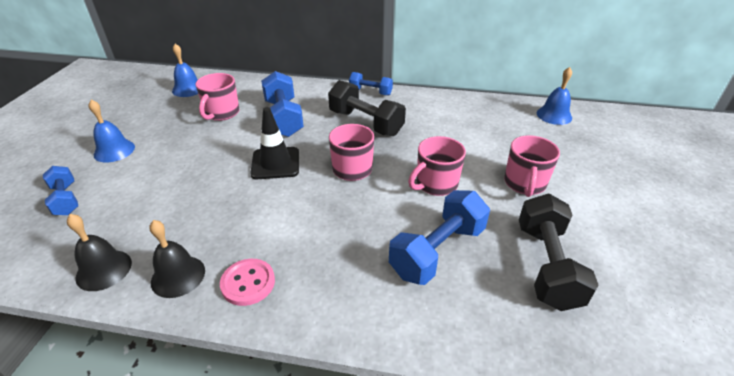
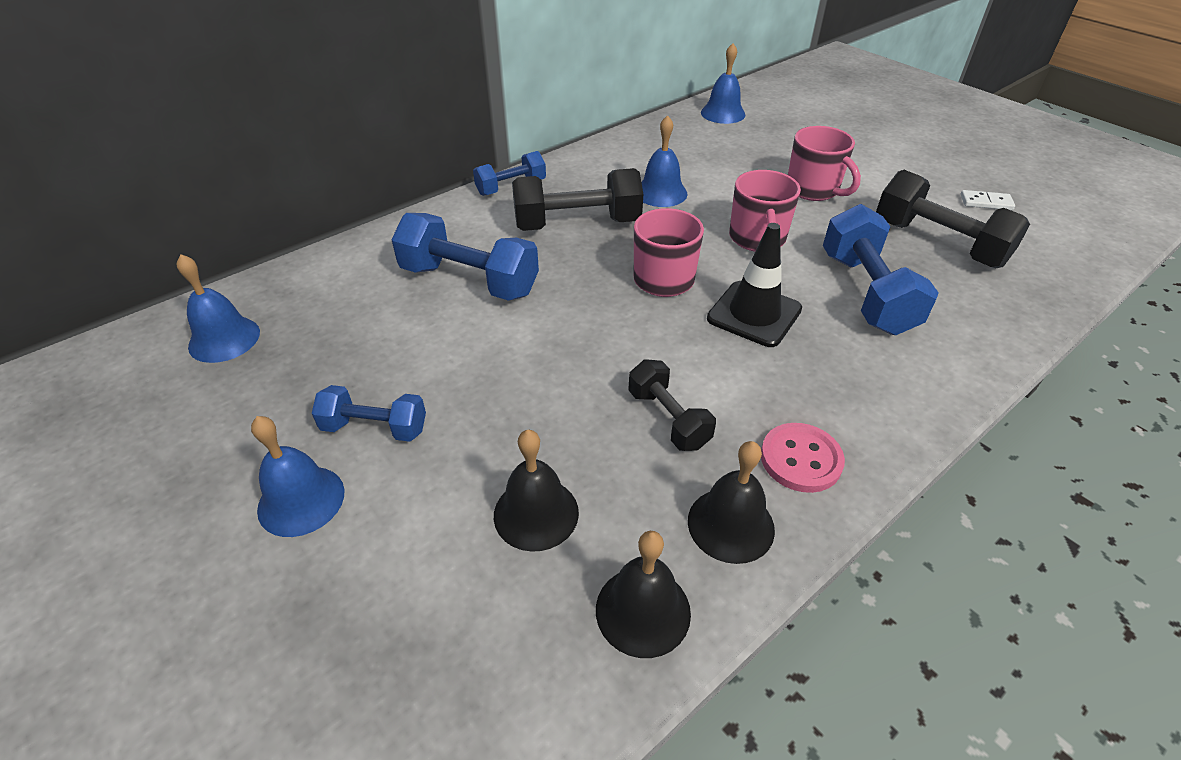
camera: 50 degrees left, 5 degrees up
(66, 200) = (383, 616): blue dumbbell -> blue dumbbell (375, 428)
(145, 210) = (536, 513): none -> black bell
(221, 113) = (365, 332): pink mug -> none
(240, 221) = (668, 419): none -> black dumbbell
(275, 163) = (573, 334): black traffic cone -> black traffic cone (754, 314)
(432, 133) = (661, 193): none -> blue bell
(648, 273) = (986, 202): none -> white domino

